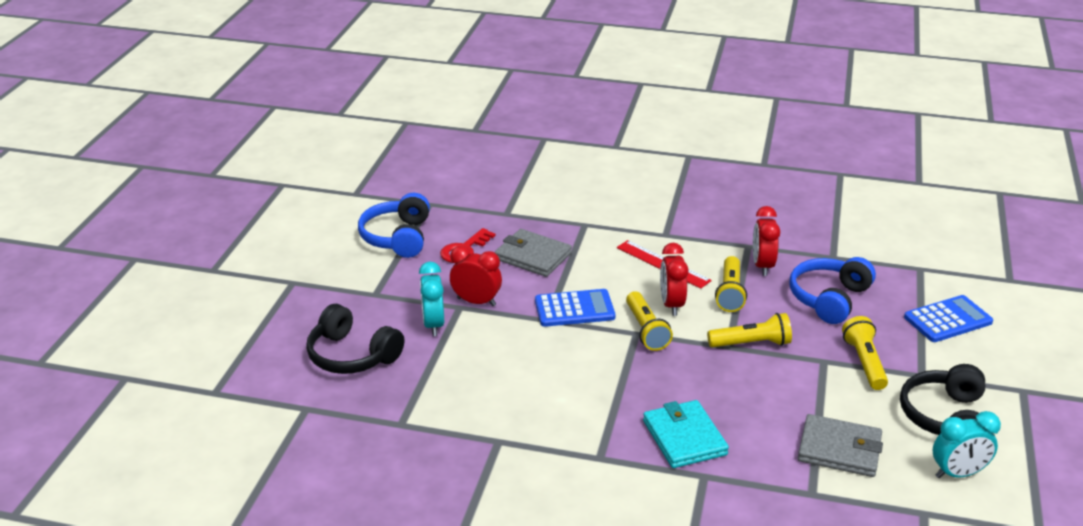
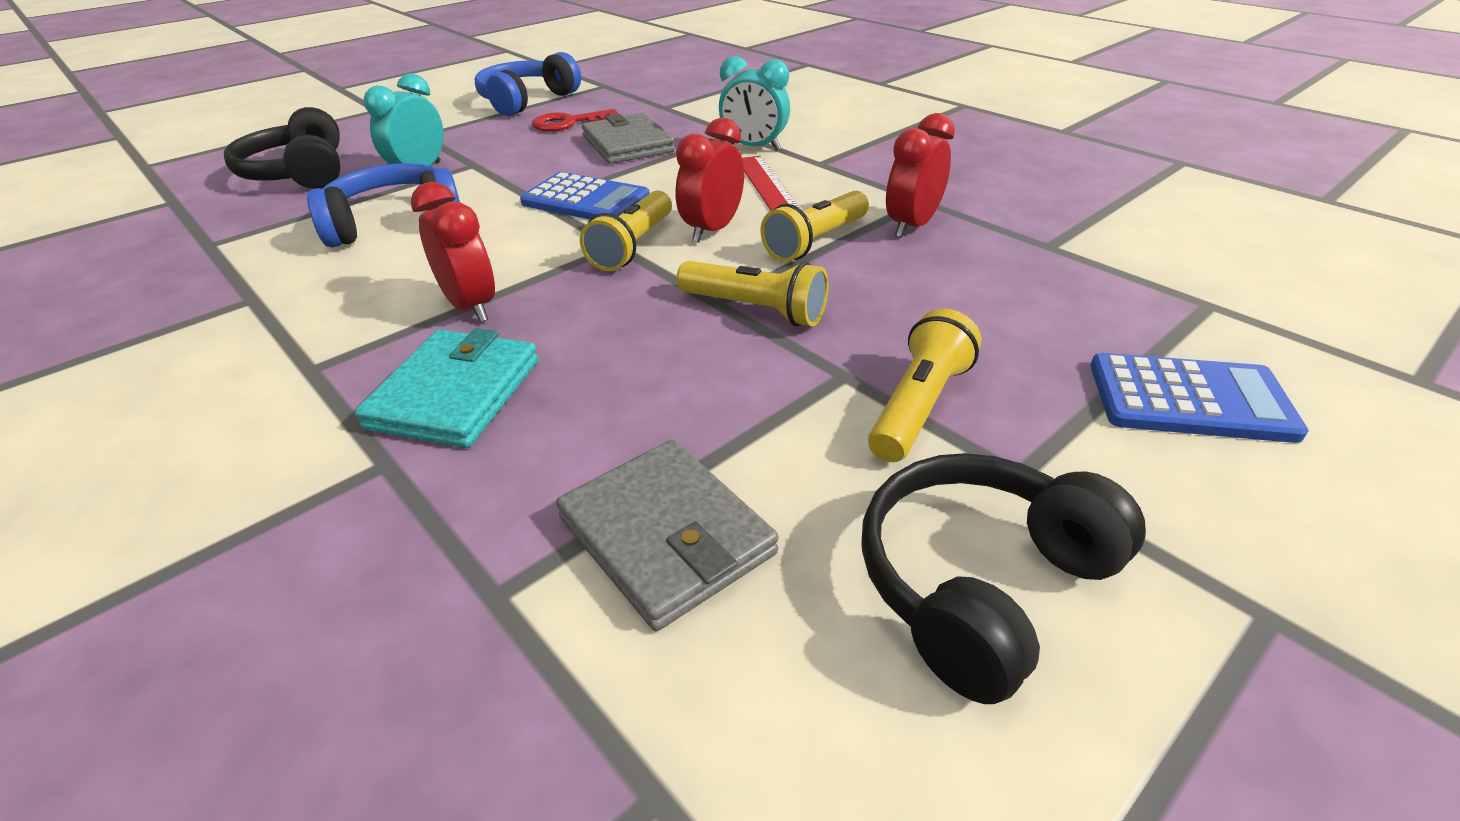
camera: 35 degrees right, 5 degrees up
(476, 302) = (497, 165): red clock -> red clock (470, 307)
(829, 299) = (971, 294): blue headphones -> blue headphones (395, 223)
(958, 473) = (867, 741): turquoise clock -> turquoise clock (754, 147)

